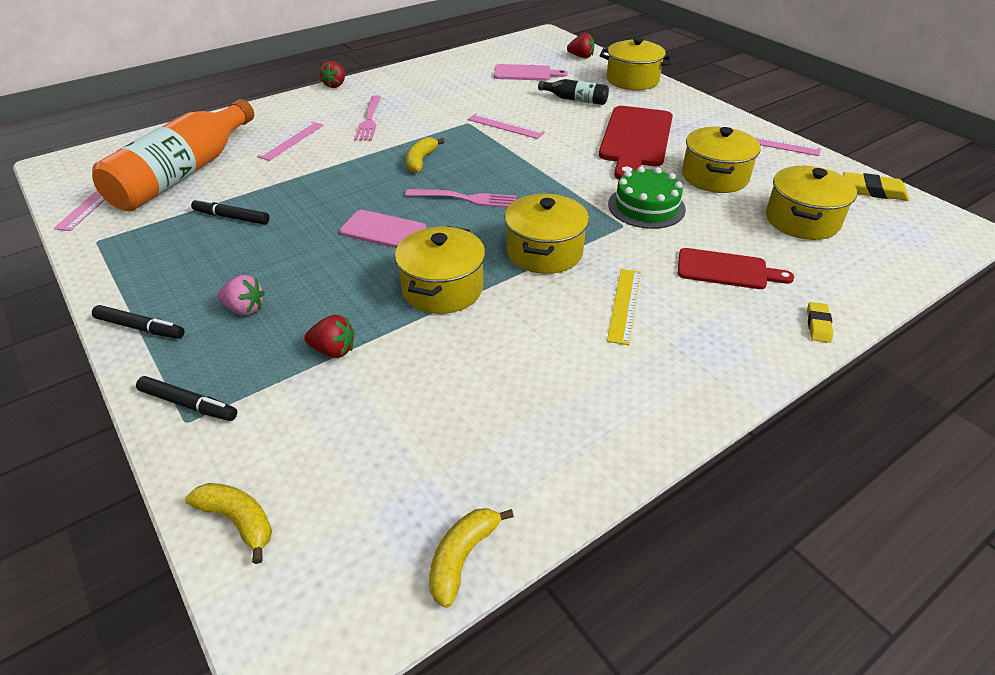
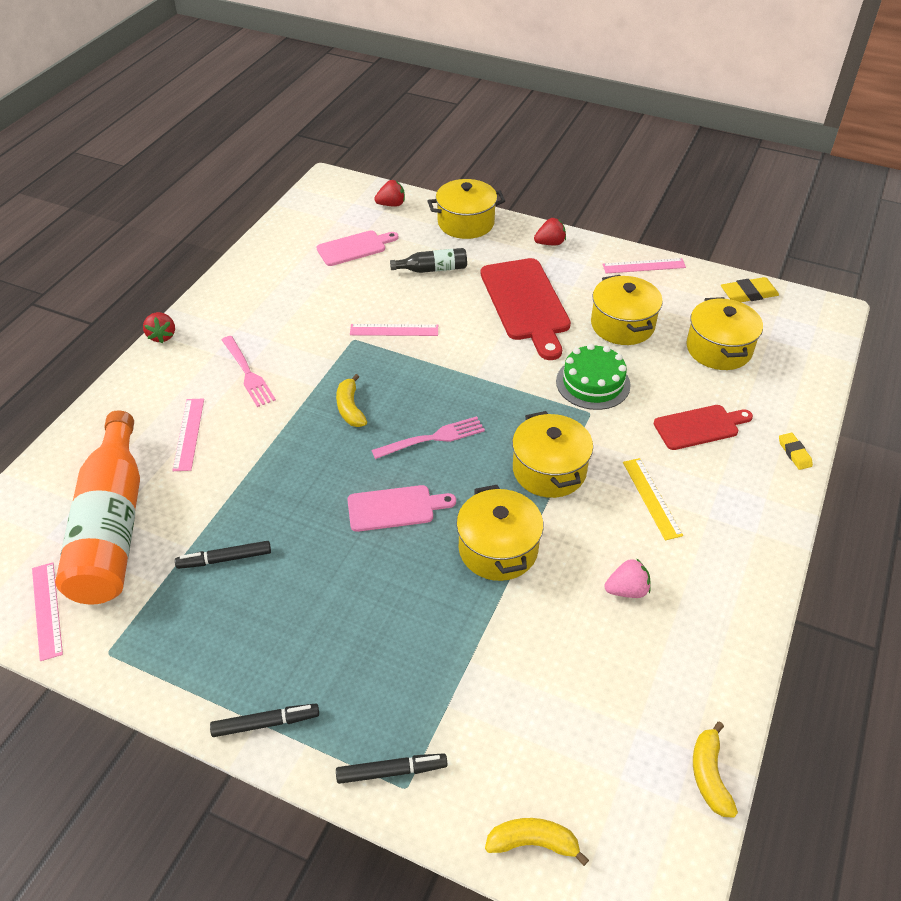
camera: 30 degrees left, 5 degrees up
(245, 309) = (344, 655): pink strawberry -> pink strawberry (627, 590)
(333, 350) = (463, 656): red strawberry -> red strawberry (550, 243)

